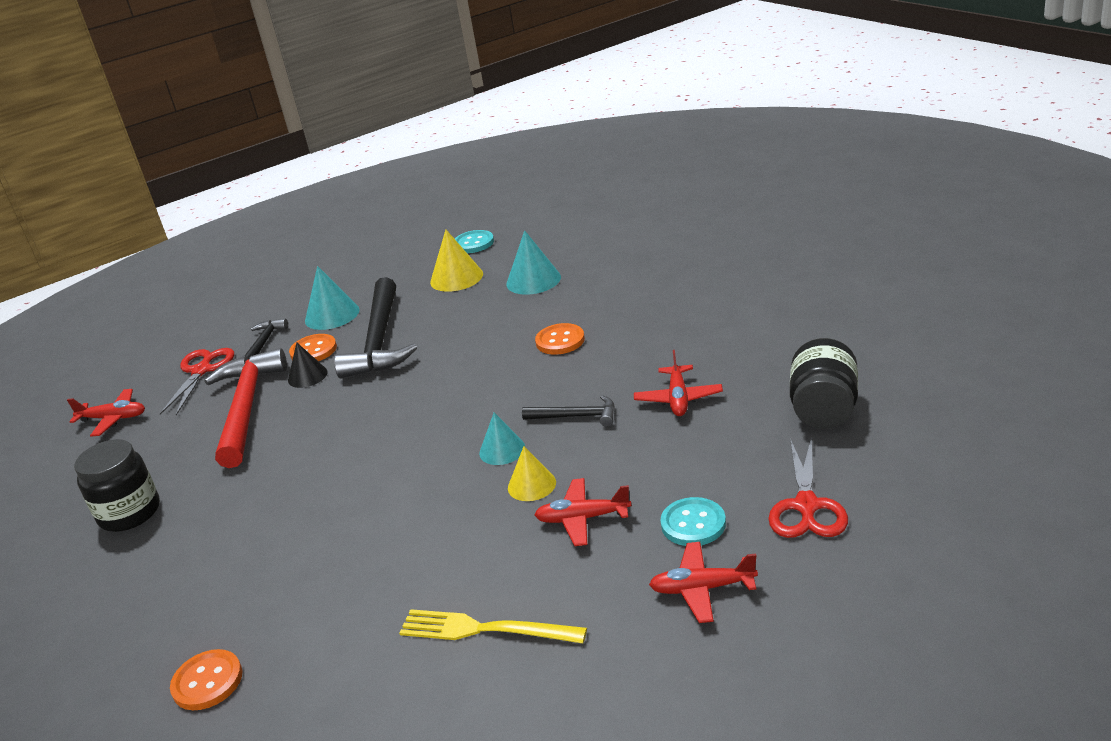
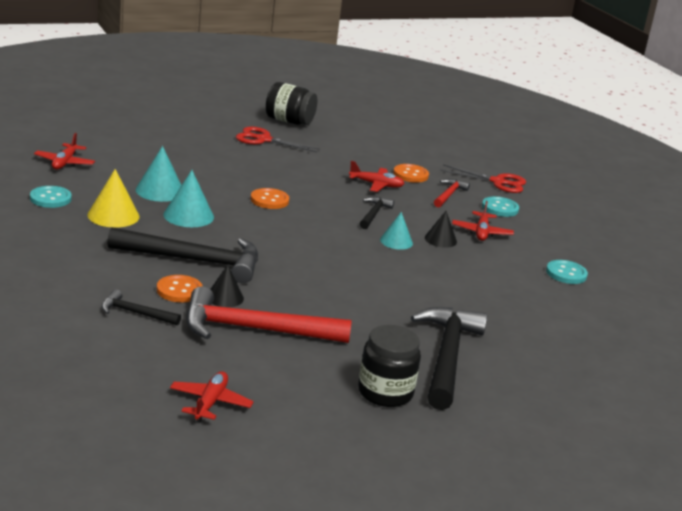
camera: 90 degrees left, 5 degrees down
(201, 370) = (157, 349): red scissors -> red scissors (263, 140)
(207, 682) = (590, 363): orange button -> orange button (410, 175)
(209, 544) = (447, 356): none -> black hammer
(332, 315) = (116, 275): turquoise cone -> turquoise cone (188, 215)
(484, 629) = (566, 273): yellow fork -> turquoise button
(531, 485) = (440, 239): yellow cone -> black cone
(702, 465) = (449, 194): none -> red hammer
(702, 589) = (551, 217): red plane -> red plane (65, 163)
(824, 409) = (416, 157): black jar -> black jar (289, 121)

